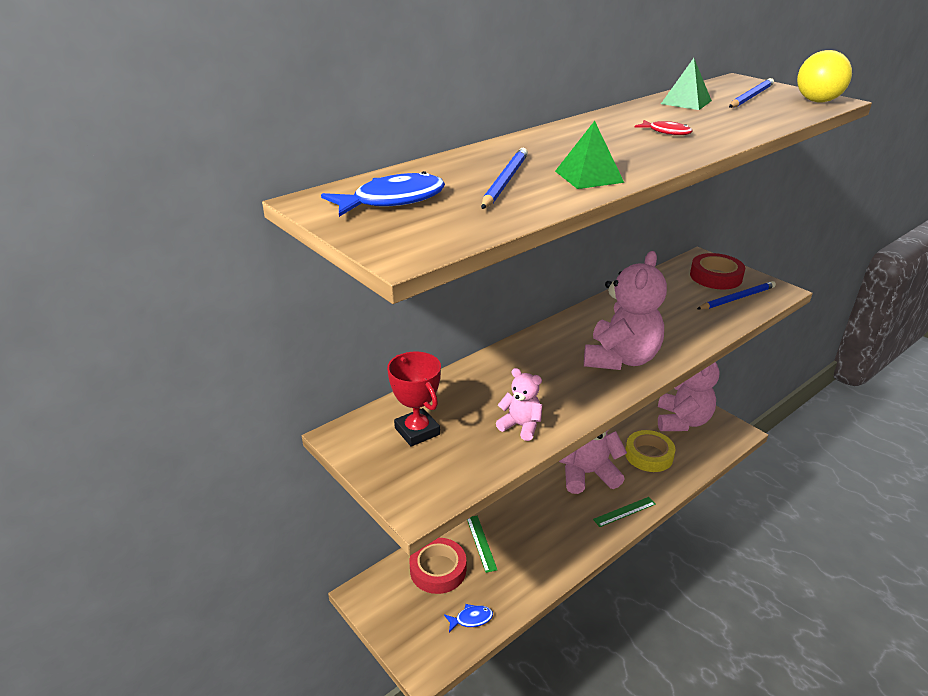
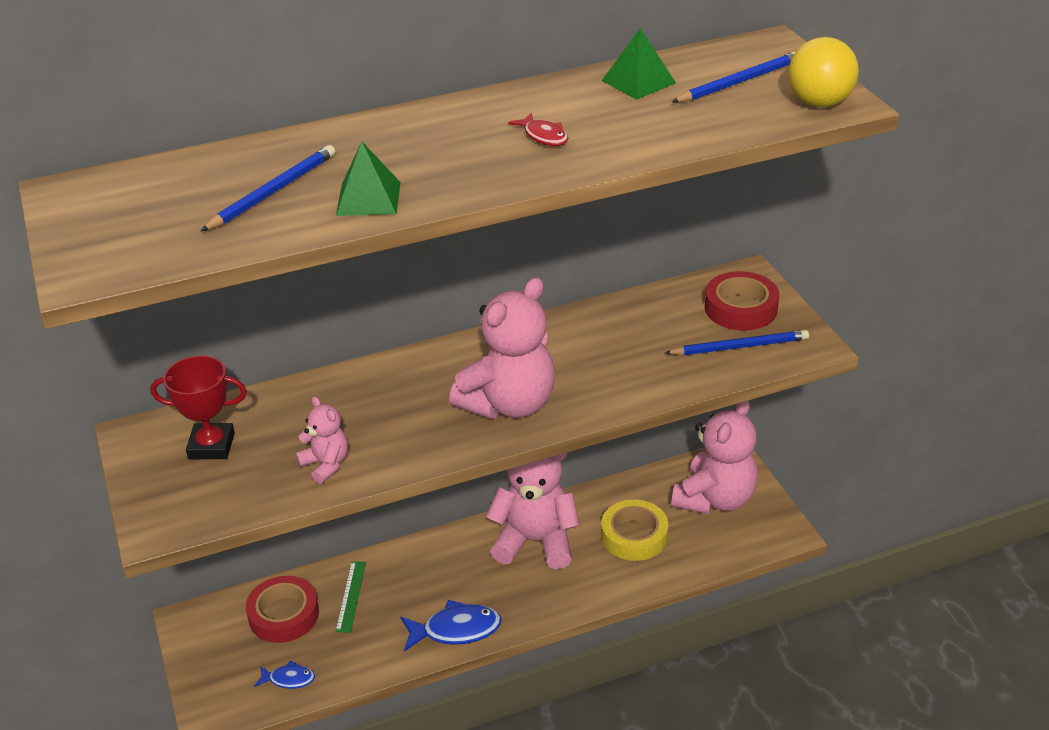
camera: 20 degrees right, 5 degrees up
(392, 201) = (135, 202): blue fish -> blue fish (456, 630)
(417, 431) = (211, 446): red trophy -> red trophy turned 75 degrees counterclockwise
(624, 511) = (550, 601): green ruler -> none

